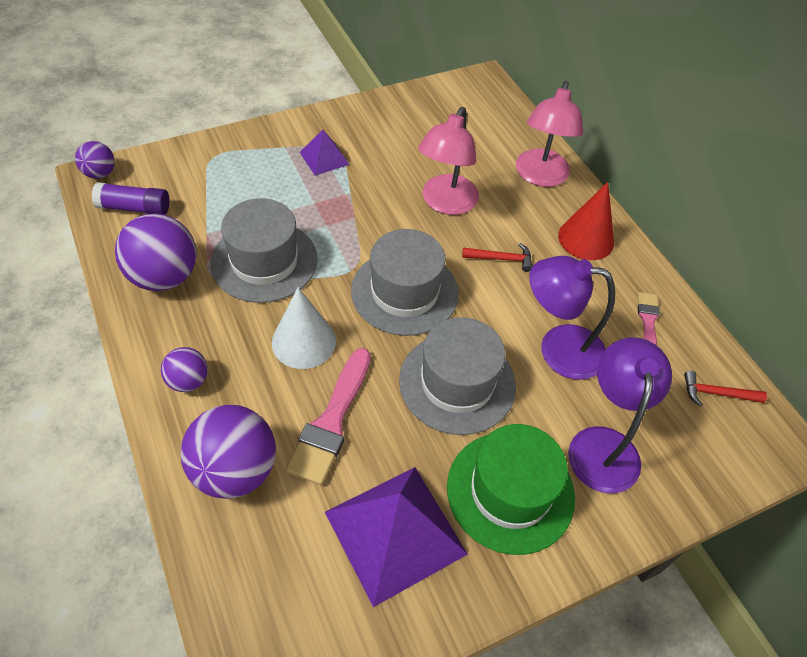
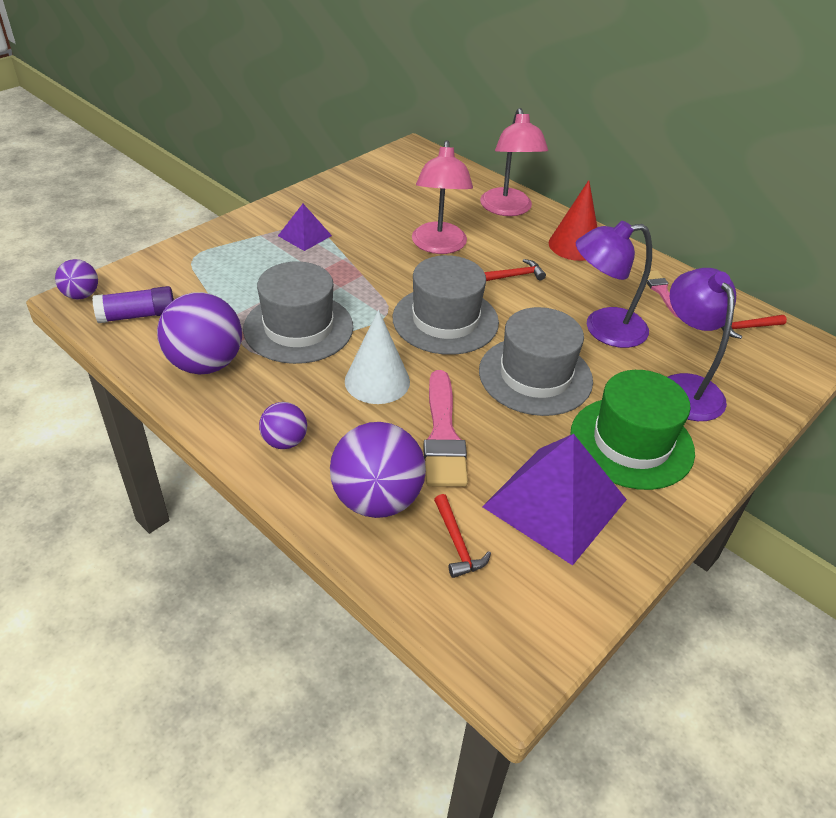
camera: 20 degrees left, 10 degrees down
(280, 543) = (457, 543): none -> red hammer

